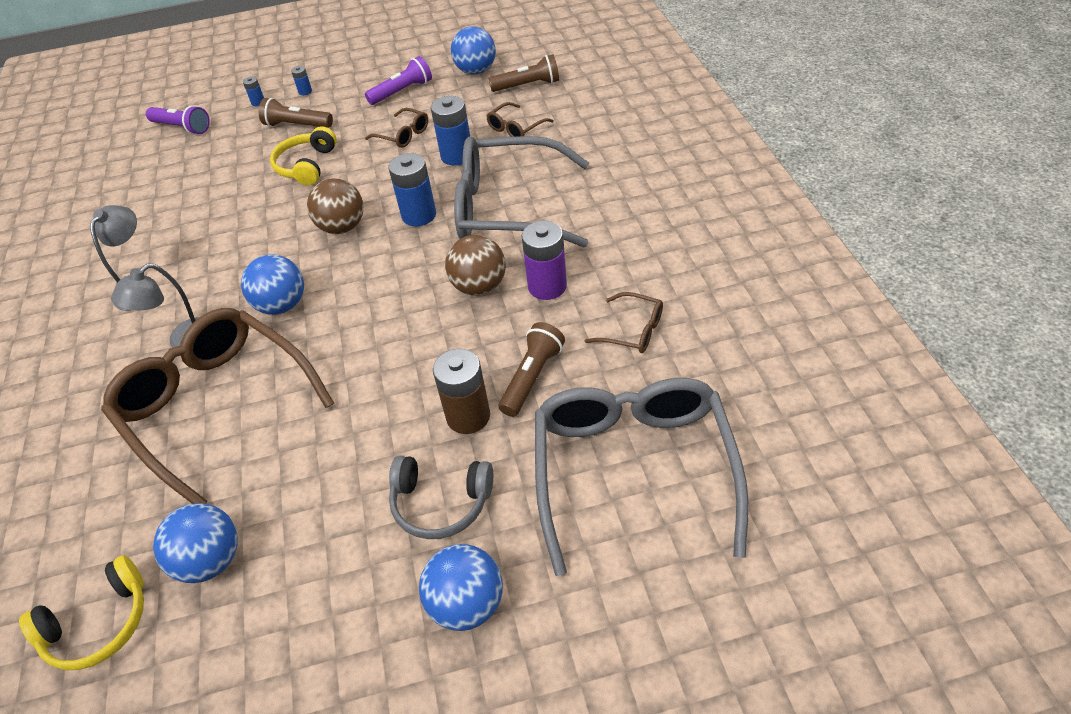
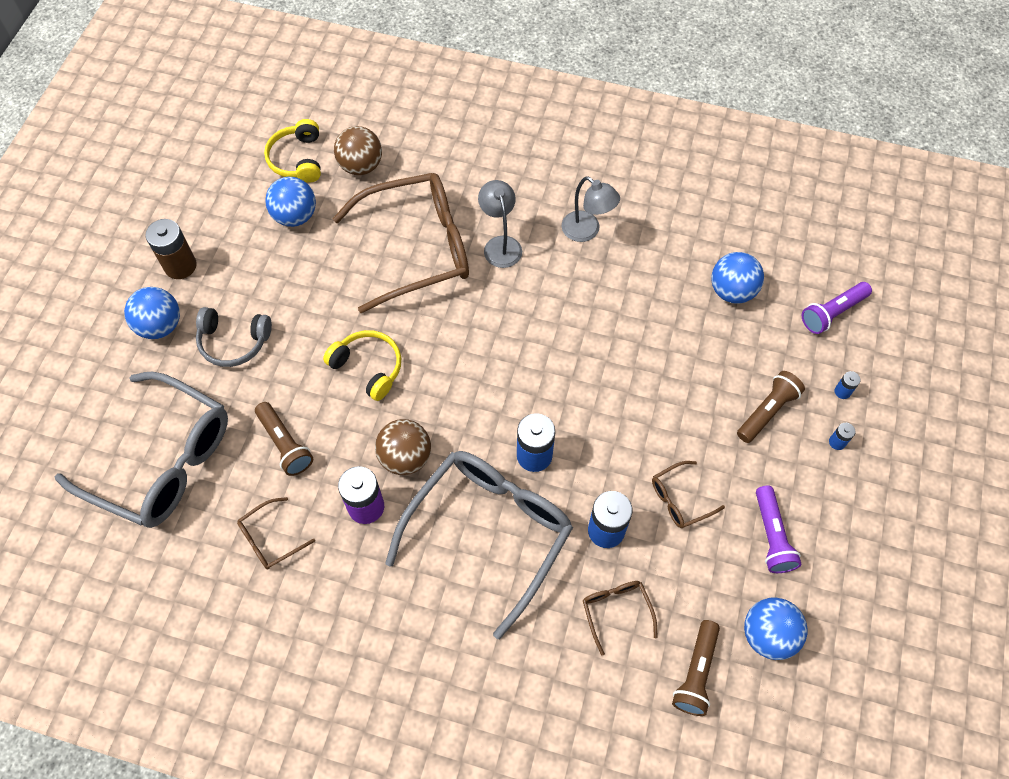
camera: 115 degrees right, 15 degrees up
(282, 305) = (492, 315): blue ball -> blue ball (732, 291)
(306, 165) = (683, 395): yellow headphones -> yellow headphones (368, 367)
(342, 227) = (562, 390): brown ball -> brown ball (361, 166)
(440, 503) = (233, 342): grey headphones -> grey headphones turned 120 degrees counterclockwise
(468, 416) = (285, 388): brown battery -> brown battery (180, 266)

